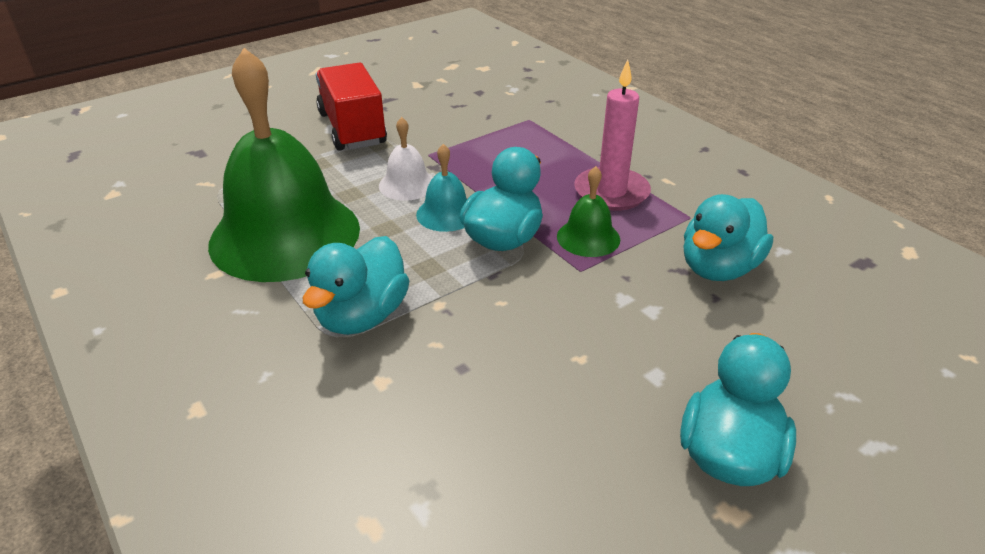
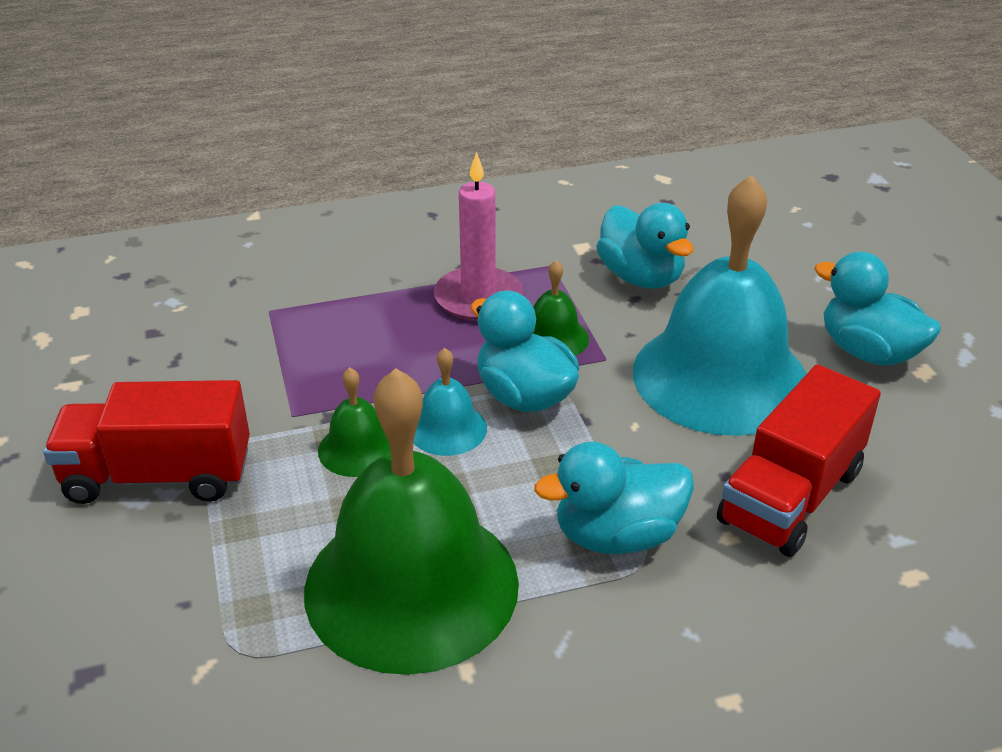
camera: 70 degrees left, 0 degrees up
(362, 316) = (617, 535): turquoise duck -> turquoise duck turned 120 degrees clockwise
(407, 184) = (358, 449): white bell -> green bell
(451, 416) = (790, 496): none -> red truck
(602, 342) = (720, 377): none -> turquoise bell

